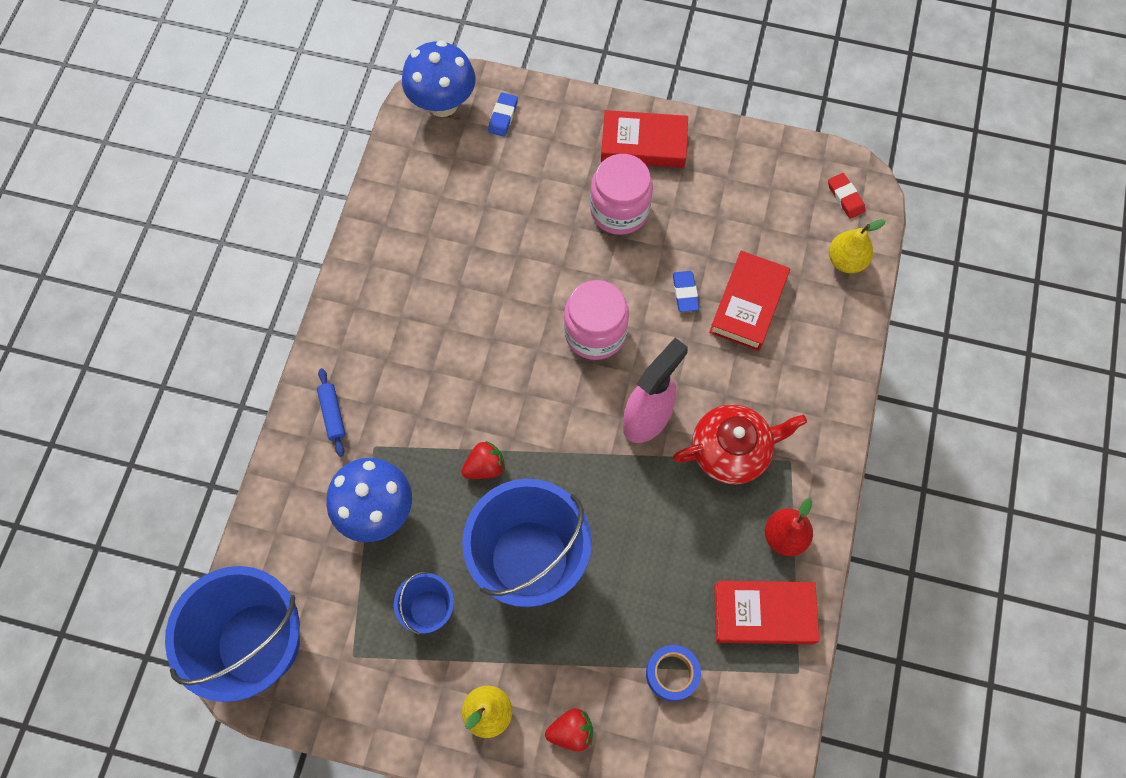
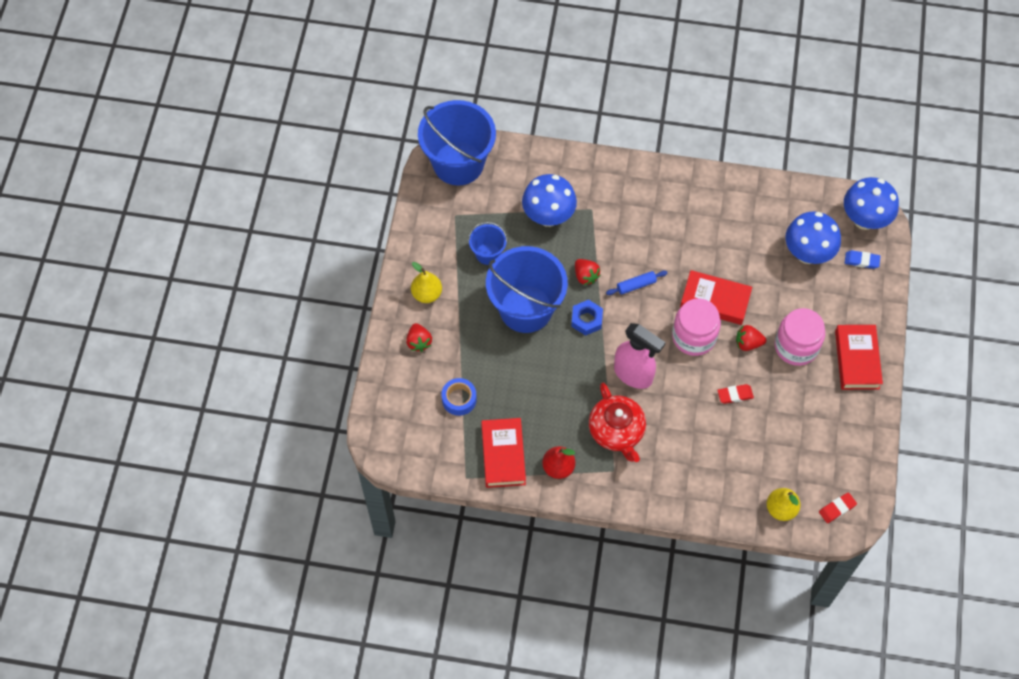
camera: 85 degrees right, 5 degrees down
(332, 414) = (610, 182): blue rolling pin -> blue rolling pin (636, 285)
(484, 176) = (807, 253): none -> blue mushroom
(556, 473) = (586, 319): none -> blue nut
(610, 266) = (748, 343): none -> red strawberry
(685, 293) = (735, 395): blue eraser -> red eraser
(748, 304) = (732, 439): red book -> red book (715, 300)

